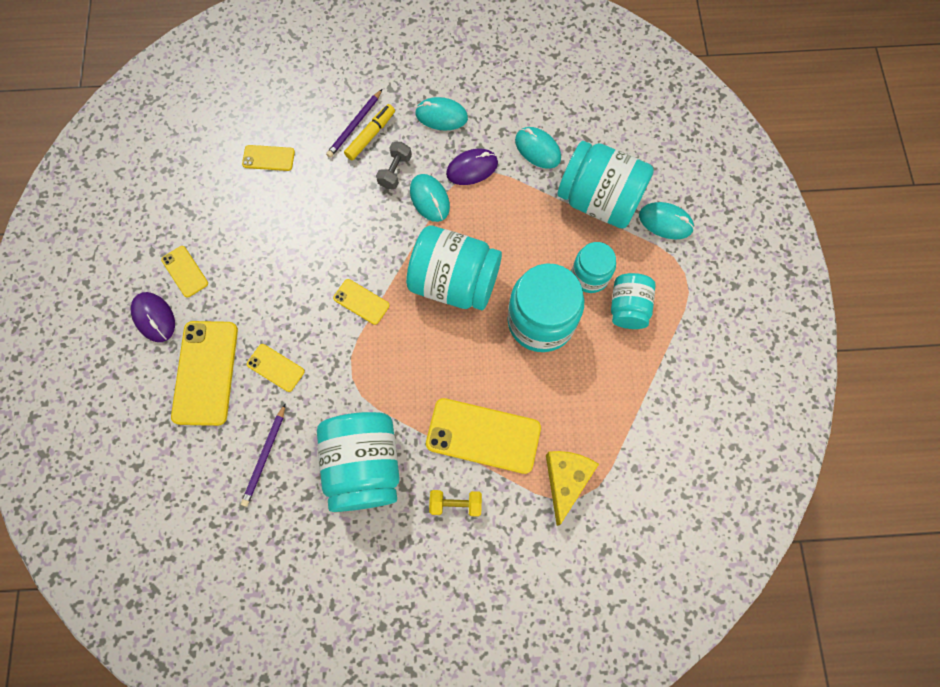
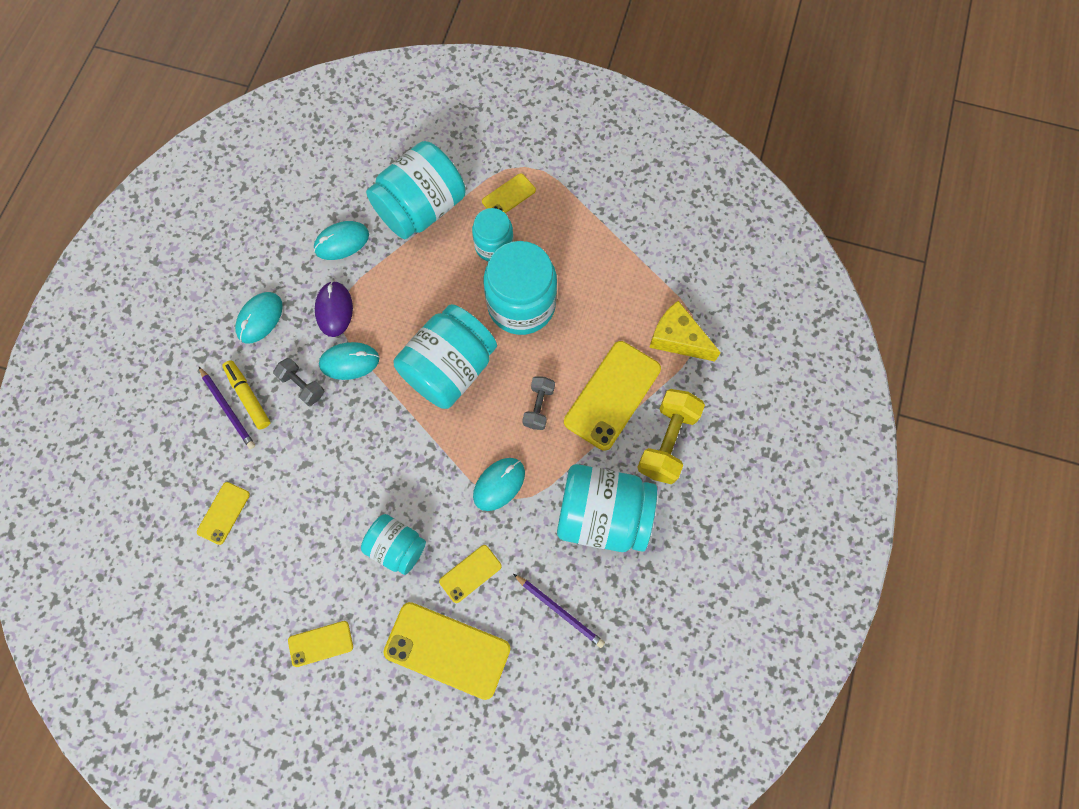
camera: 70 degrees left, 0 degrees up
(154, 318) = (361, 692): purple mouse -> none
(361, 302) = (433, 465): yellow phone -> yellow phone (508, 196)
(447, 372) = (538, 406): none -> grey dumbbell
(456, 504) = (667, 441): yellow dumbbell -> yellow dumbbell, size x1.72
(628, 308) = (538, 226): turquoise jar -> turquoise jar (397, 547)
(665, 222) = (468, 162): turquoise mouse -> turquoise mouse (499, 484)

